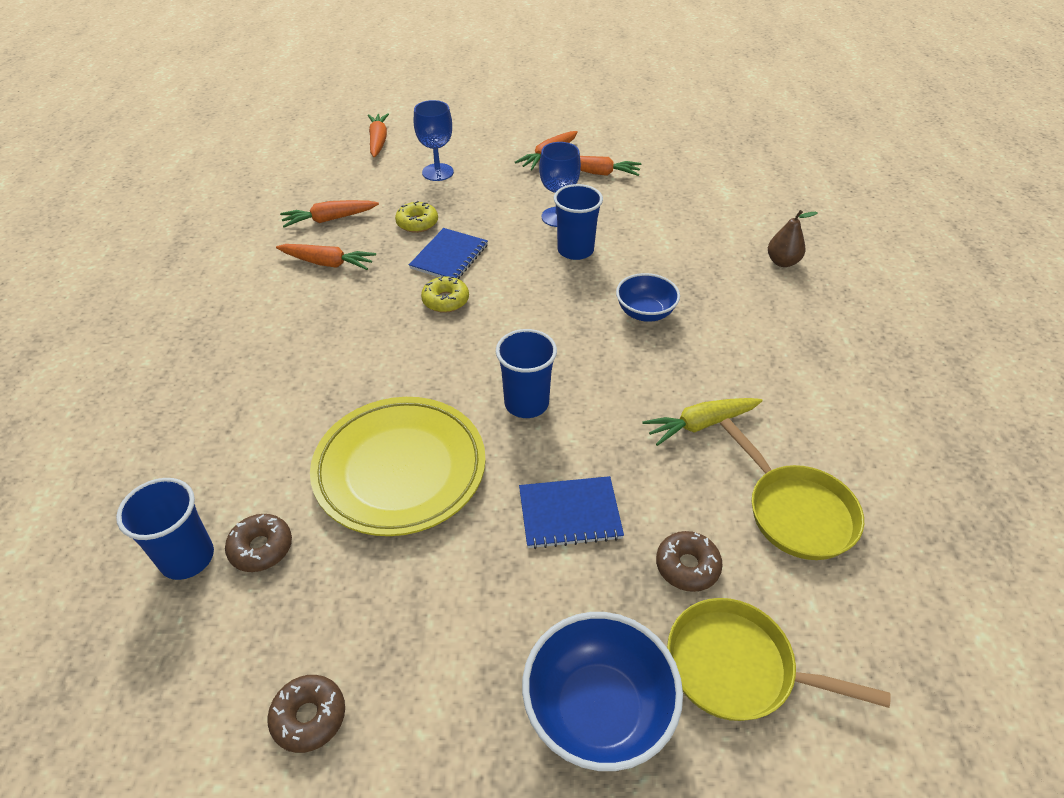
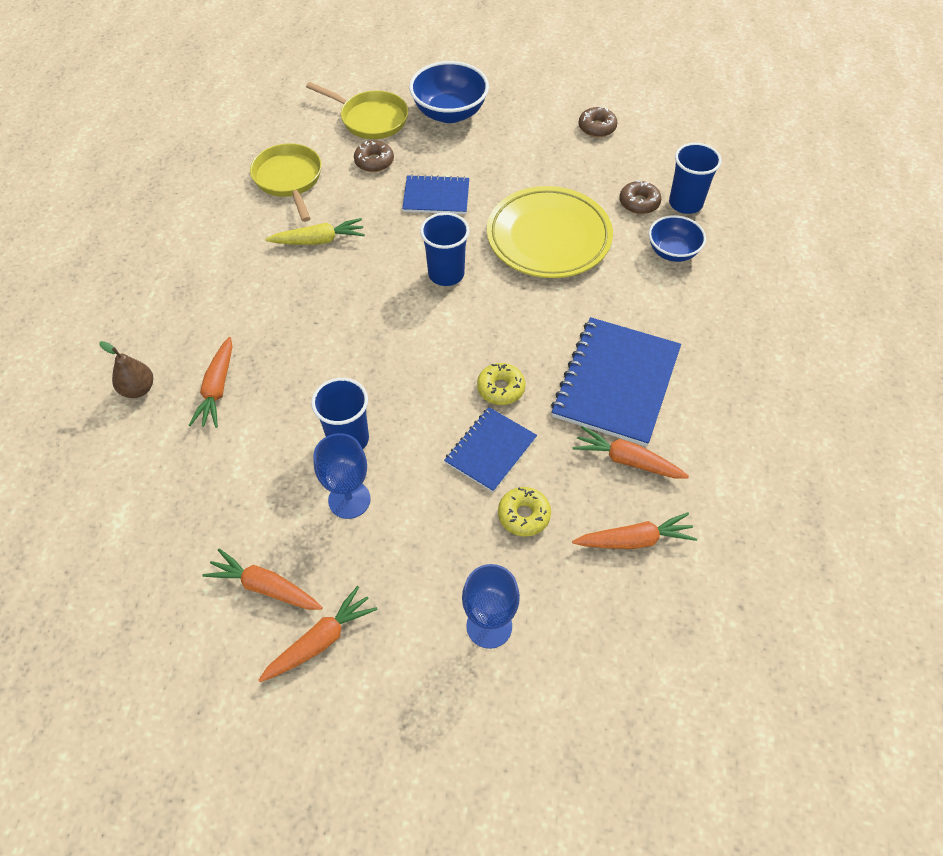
camera: 170 degrees left, 10 degrees up
(329, 318) = (616, 383): none -> blue notebook
(378, 141) = (578, 736): orange carrot -> orange carrot (217, 389)
(645, 313) = (311, 346): blue bowl -> blue bowl (672, 252)

